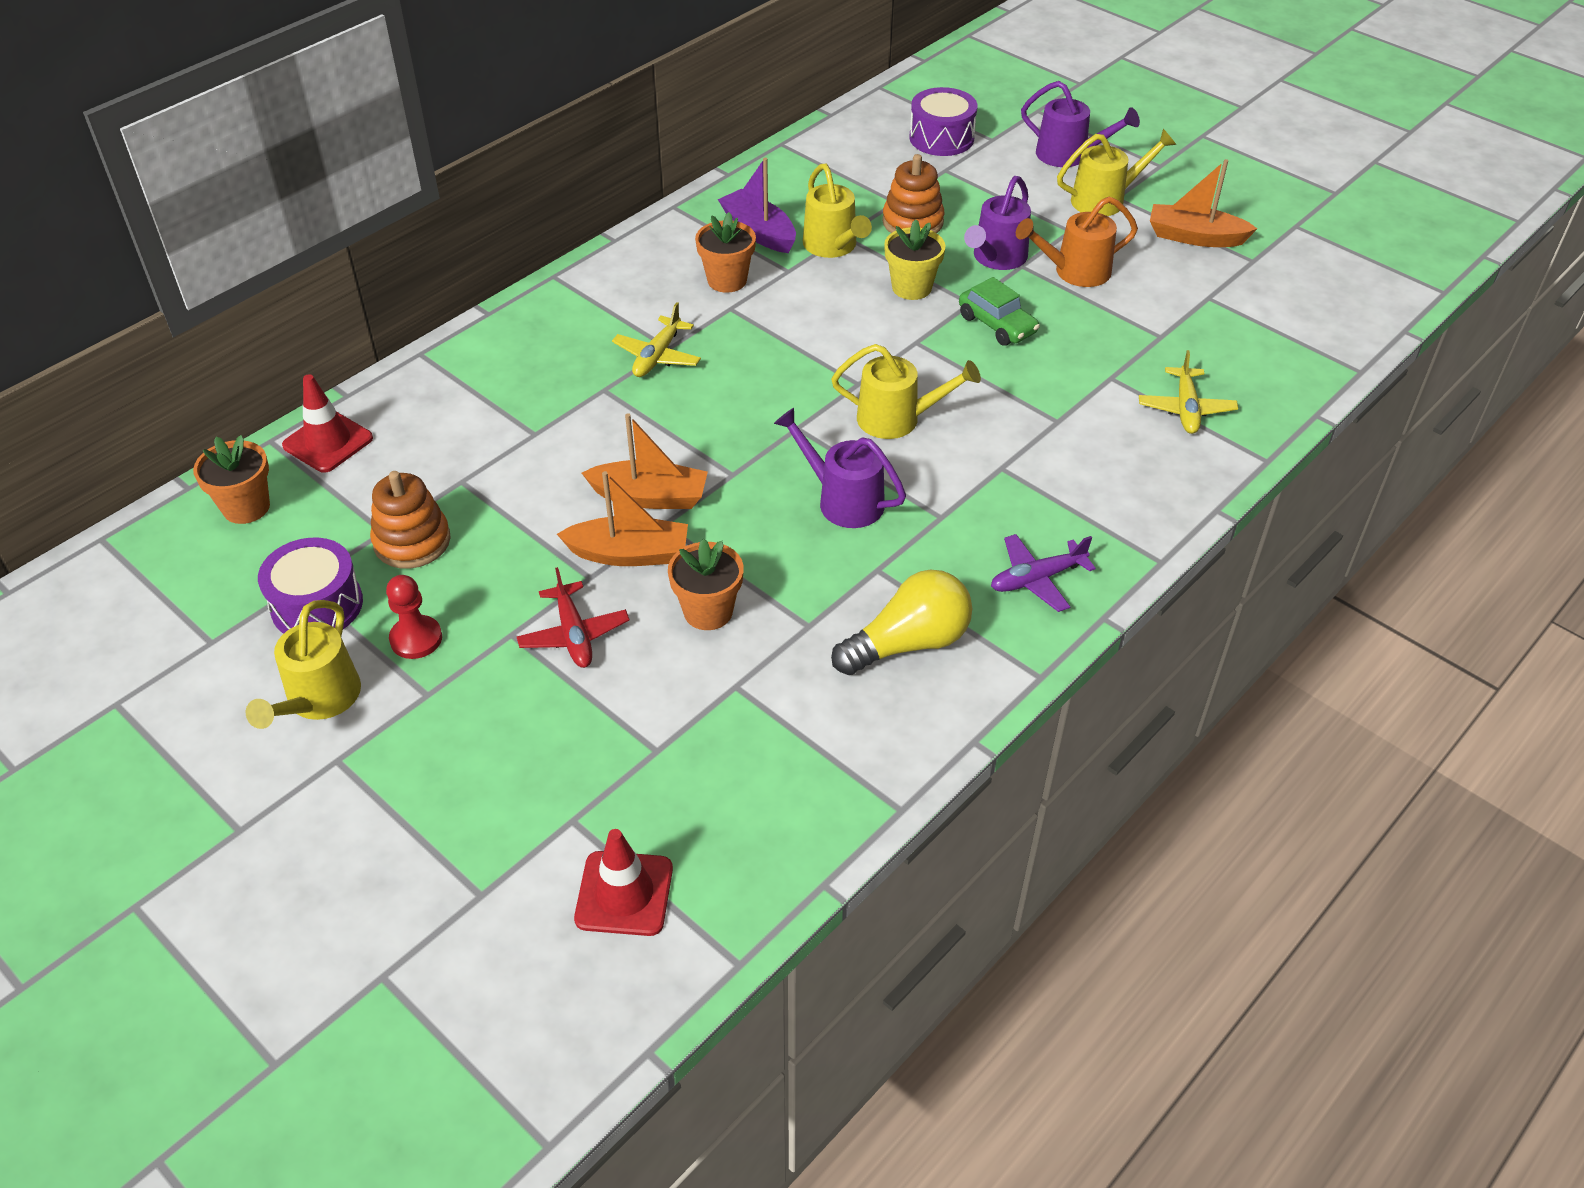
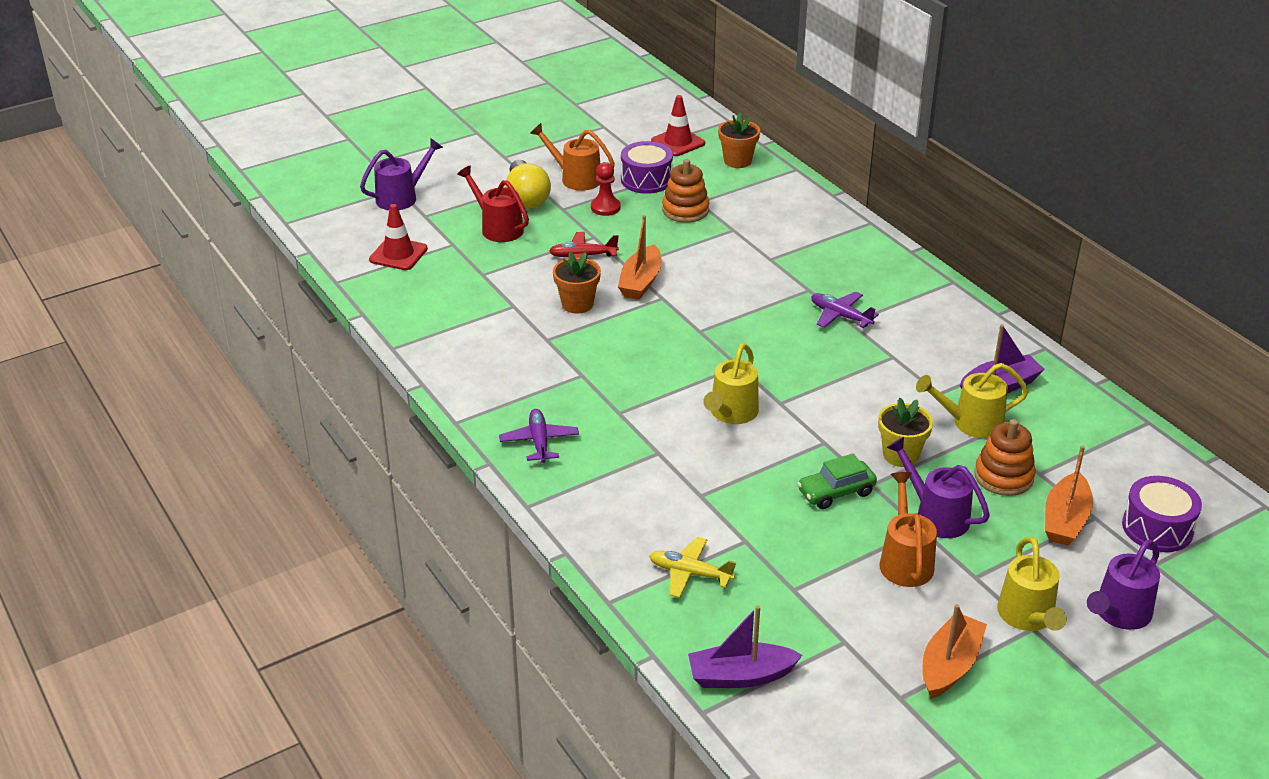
camera: 105 degrees right, 10 degrees down
(318, 701) = (575, 178): yellow watering can -> orange watering can
(328, 442) = (788, 187): red traffic cone -> red traffic cone (678, 142)
(506, 769) = (497, 228): none -> red watering can
(650, 497) = (690, 295): orange boat -> orange boat (1065, 520)
(657, 356) = (840, 316): yellow plane -> purple plane
(727, 280) = (931, 360): orange flower pot -> none
(842, 500) = (654, 372): purple watering can -> purple watering can (402, 197)
(908, 643) = (511, 375): yellow light bulb -> yellow light bulb (526, 198)
(1299, 354) = (740, 676): none -> purple boat

